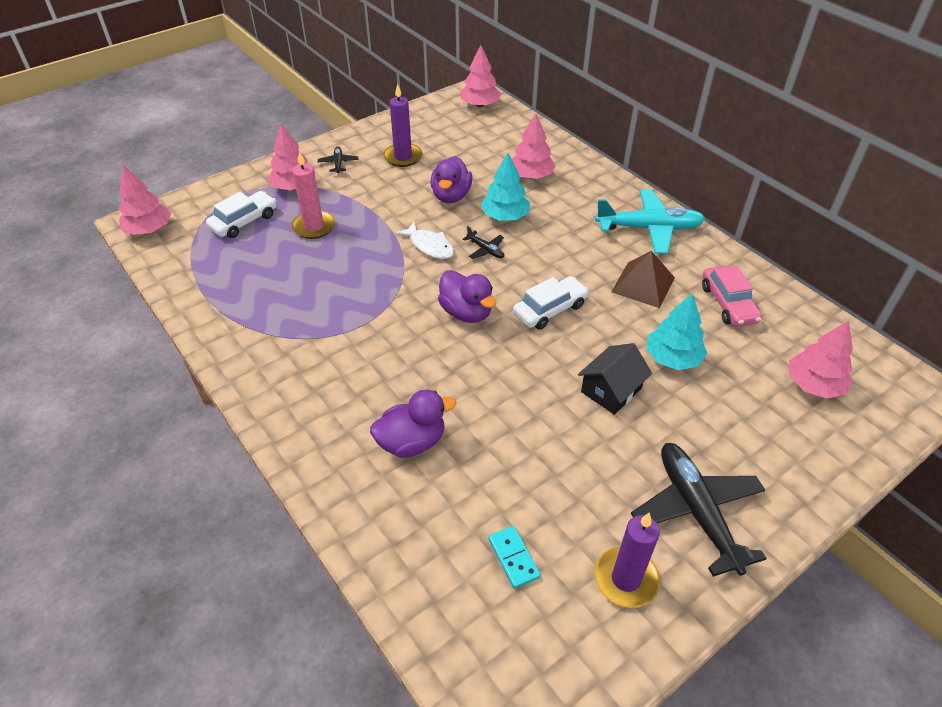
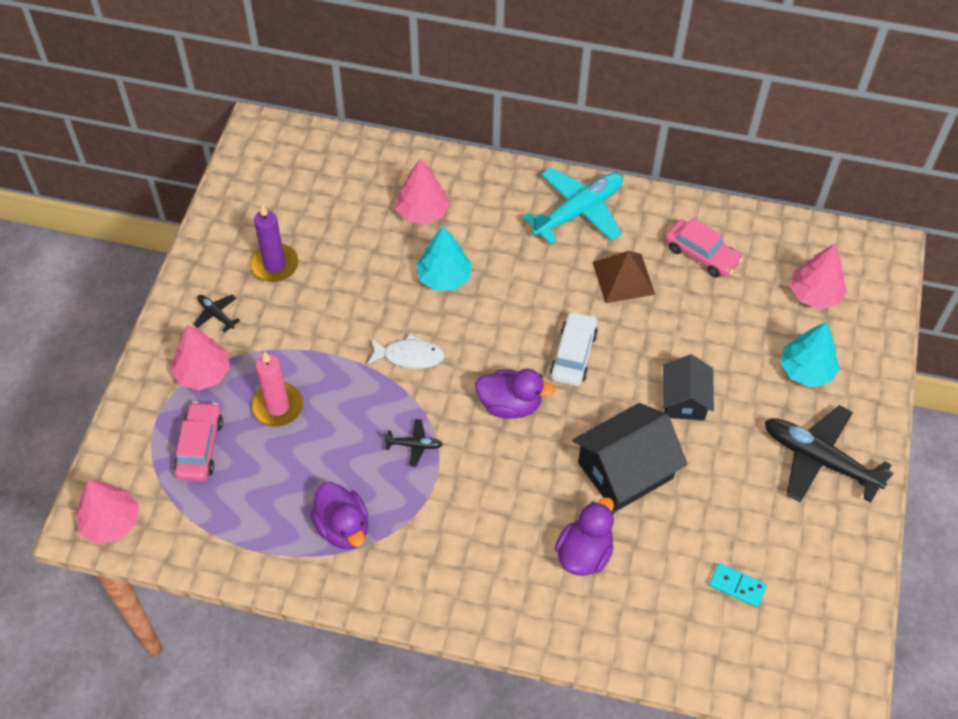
camera: 40 degrees left, 10 degrees up
(244, 221) = (200, 447): white car -> pink car
(451, 196) = (371, 284): purple duck -> purple duck (343, 527)
(480, 105) = (283, 145): pink tree -> none
(485, 250) = (463, 327): black plane -> black plane (414, 445)
(508, 407) = (625, 470): none -> black house
(626, 579) = (817, 544): purple candle -> none
(672, 358) = (703, 338): turquoise tree -> turquoise tree (806, 370)

